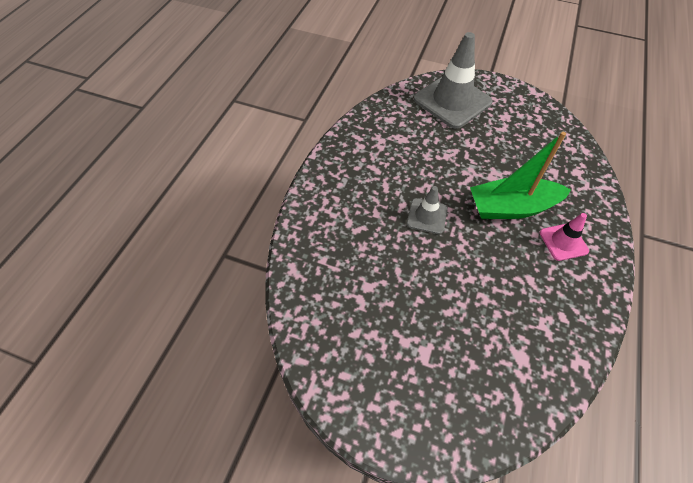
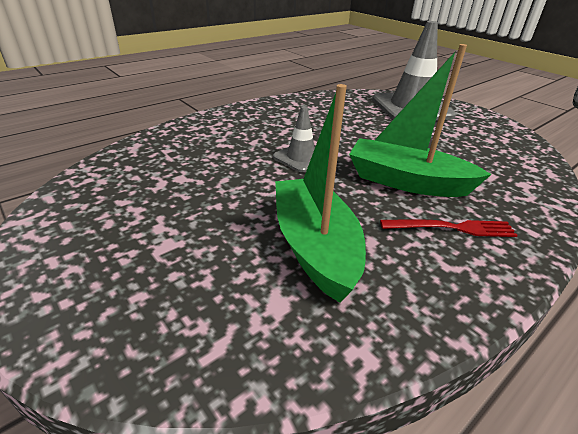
camera: 30 degrees right, 20 degrees down
(505, 303) = (315, 246): none -> green boat
(563, 242) = (452, 228): pink traffic cone -> red fork

